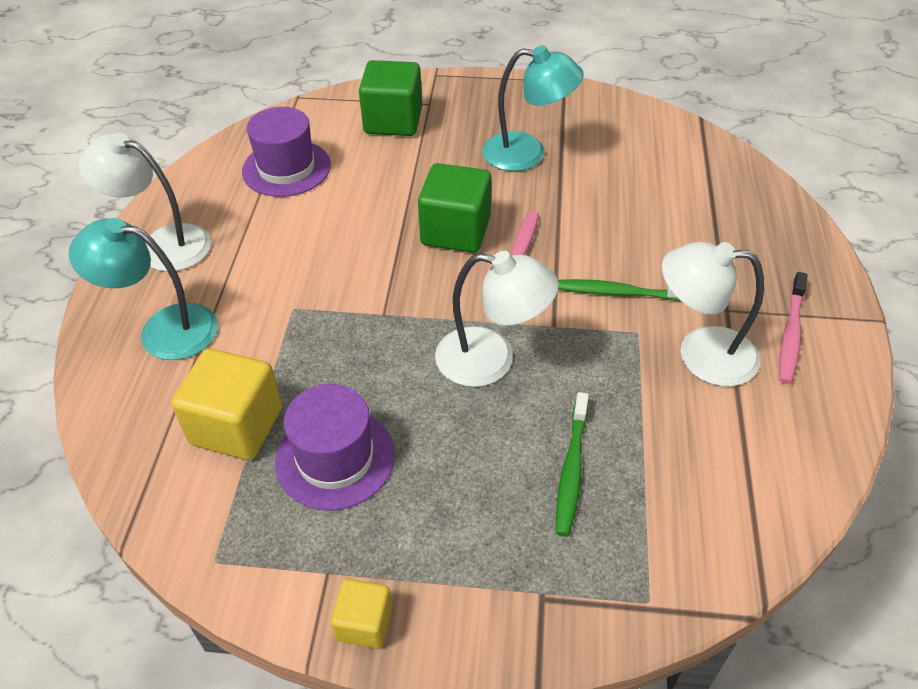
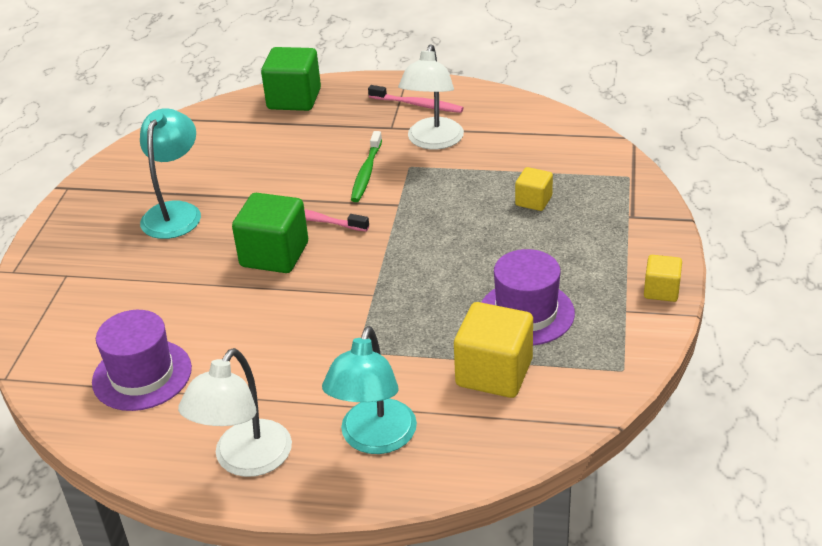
camera: 85 degrees left, 10 degrees down
(393, 121) = (87, 299): green cube -> green cube (294, 99)
(491, 360) = (431, 235): white lamp -> none
(571, 470) = (533, 201): green toothbrush -> yellow cube

